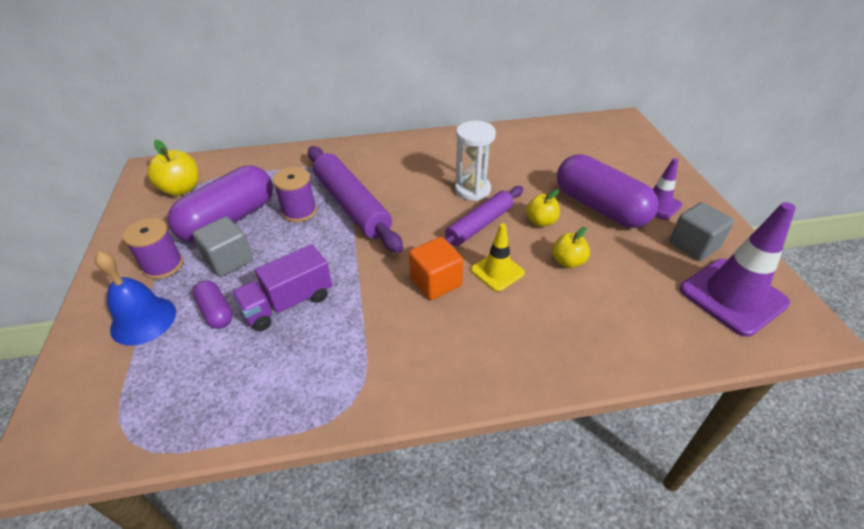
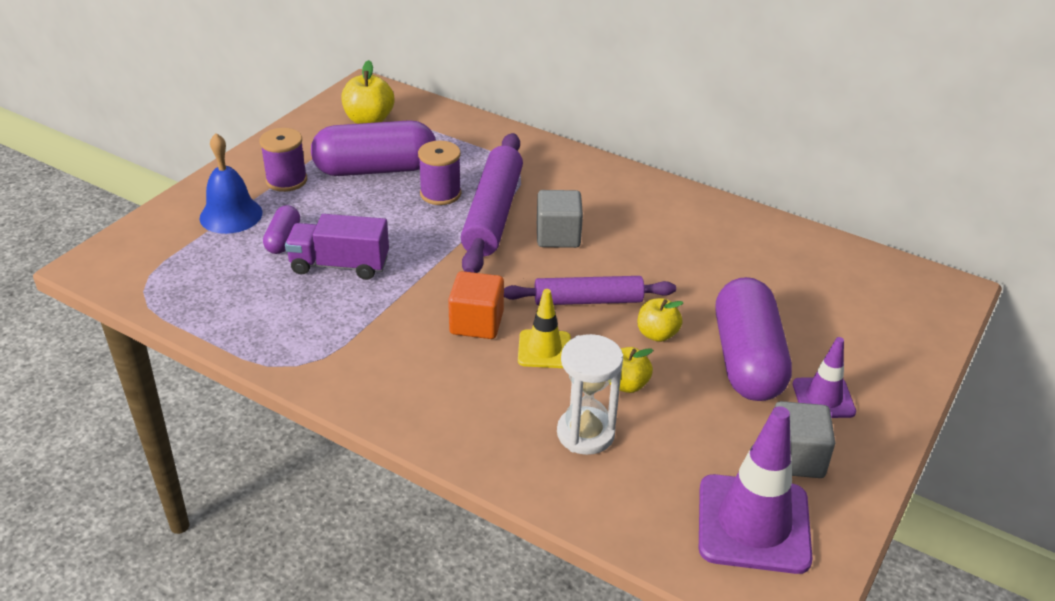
camera: 40 degrees right, 5 degrees down
(229, 260) = (337, 204): grey cube -> grey cube (558, 236)
(472, 190) = (631, 264): white hourglass -> white hourglass (585, 433)

